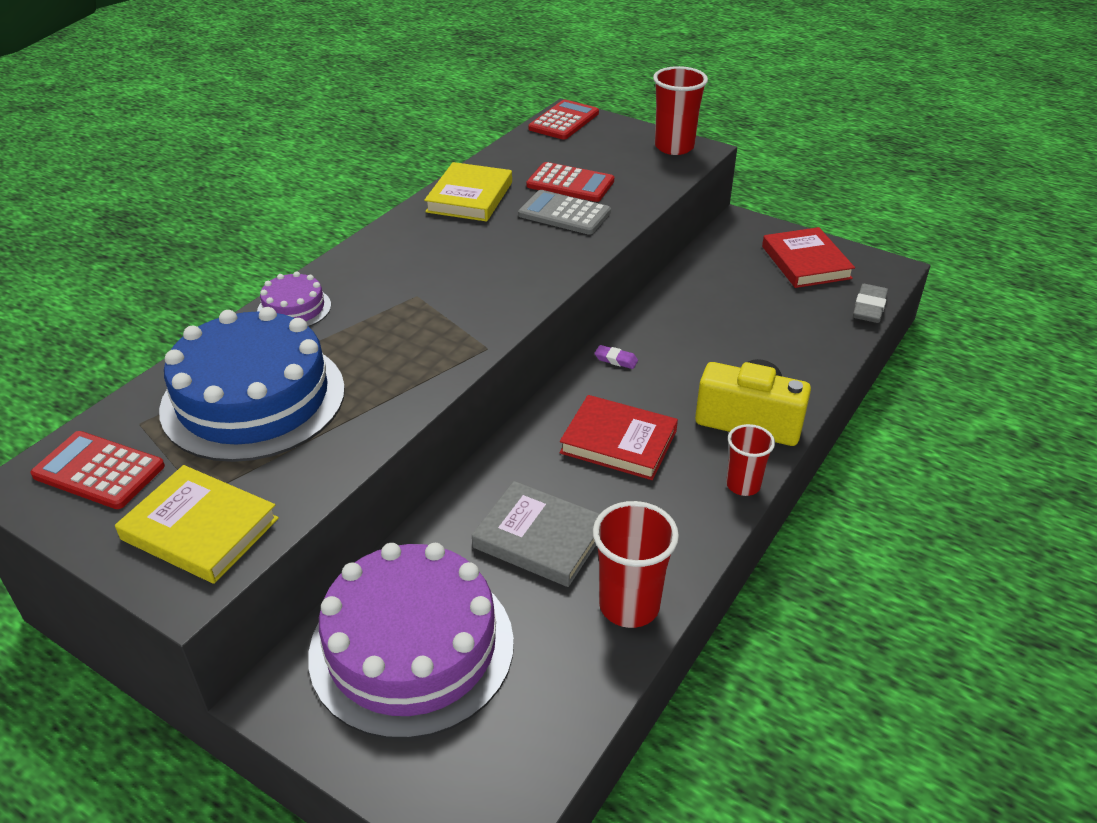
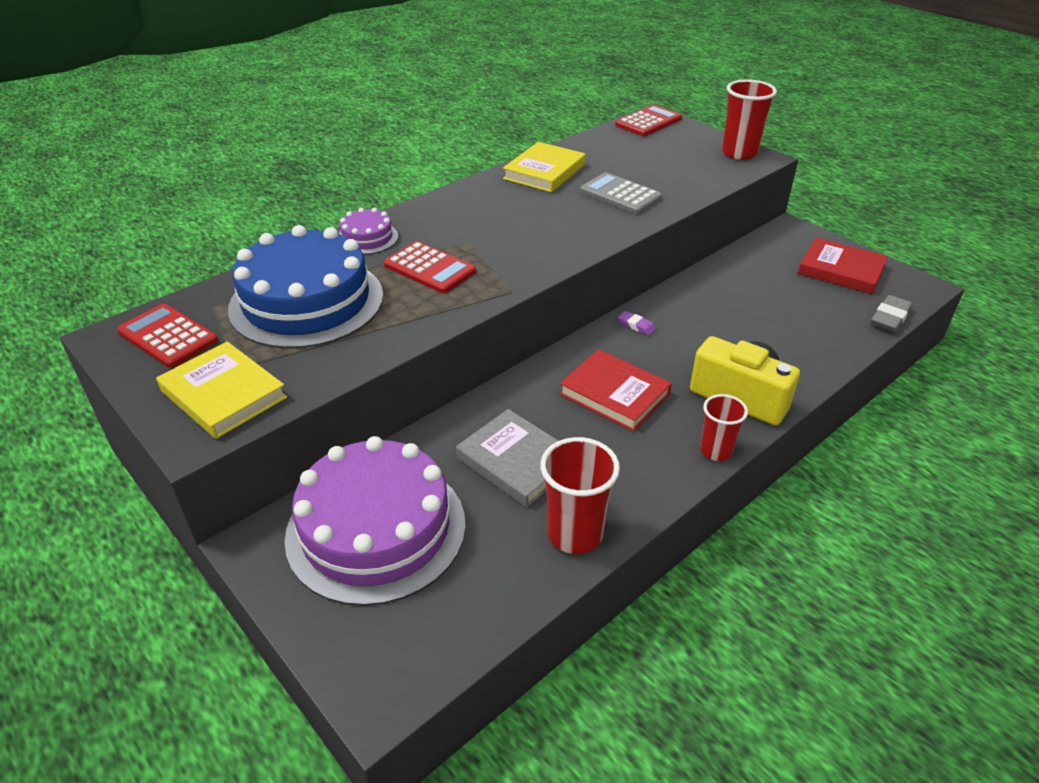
camera: 15 degrees right, 0 degrees up
(570, 183) = (635, 171): red calculator -> red calculator (430, 268)
(806, 262) = (841, 270): red book -> red book turned 60 degrees counterclockwise

